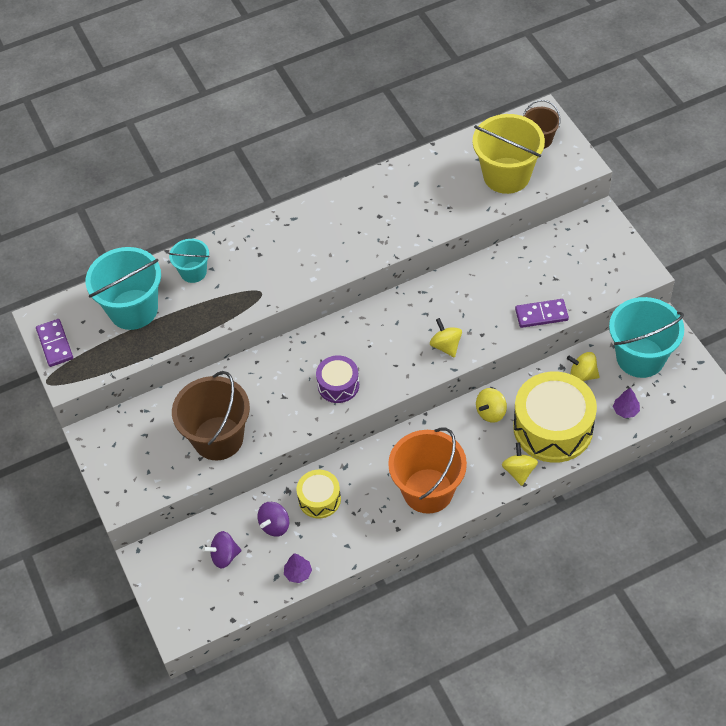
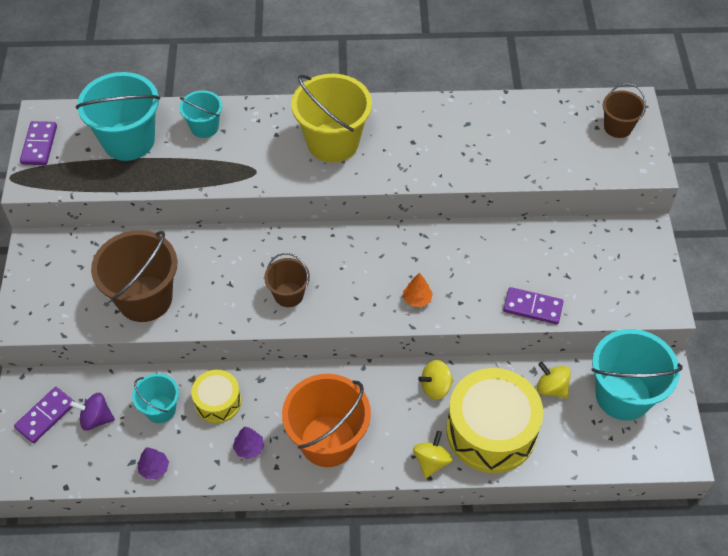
camera: 20 degrees right, 0 degrees up
(179, 572) = (45, 416): none -> purple domino
(275, 525) = (160, 409): purple spinning top -> turquoise bucket
(338, 385) = (289, 294): purple drum -> brown bucket
(446, 346) = (417, 299): yellow spinning top -> orange tree
(506, 175) = (564, 150): yellow bucket -> yellow bucket (333, 142)
(625, 410) = (578, 445): purple tree -> purple tree (249, 448)

